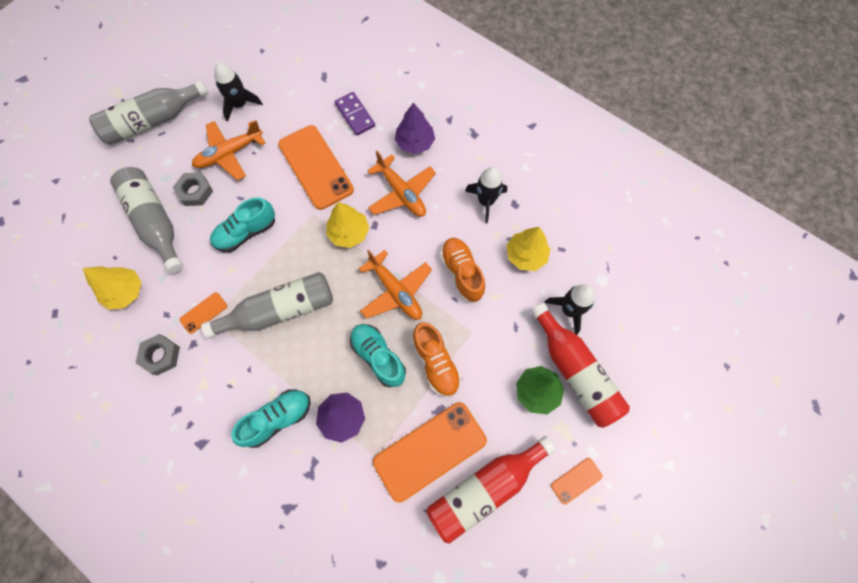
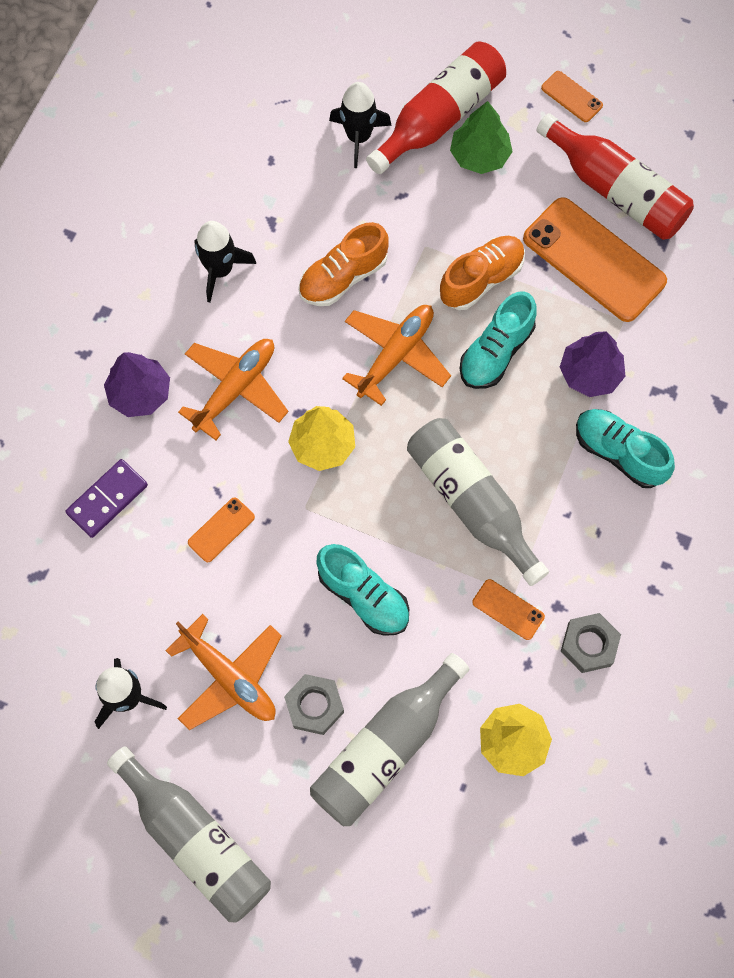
camera: 105 degrees left, 0 degrees up
(316, 167) = (221, 530): orange phone -> orange phone, size x0.45
(526, 255) = (293, 202): yellow tree -> none

